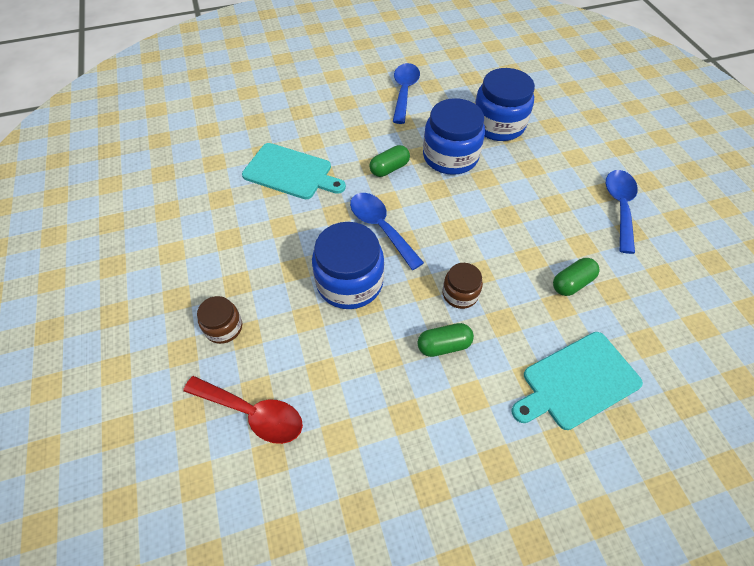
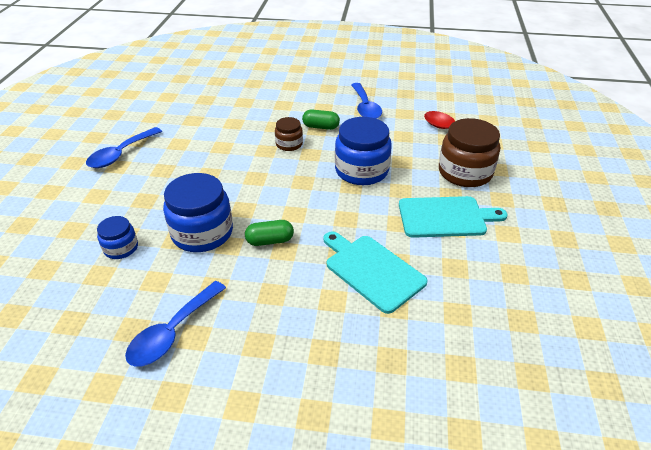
camera: 155 degrees left, 15 degrees down
(224, 327) = (465, 172): brown jar -> brown jar, size x1.86
(381, 227) = (314, 196): blue spoon -> blue spoon (365, 107)
(498, 125) = (121, 248): blue jar -> blue jar, size x0.54
(572, 283) = (212, 129): green capsule -> none
(577, 381) = (261, 98): turquoise cutting board -> turquoise cutting board (445, 217)

